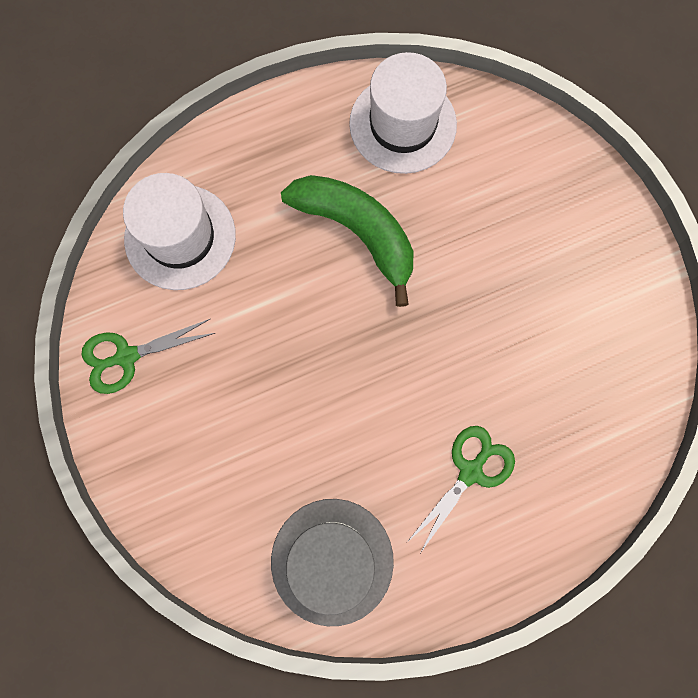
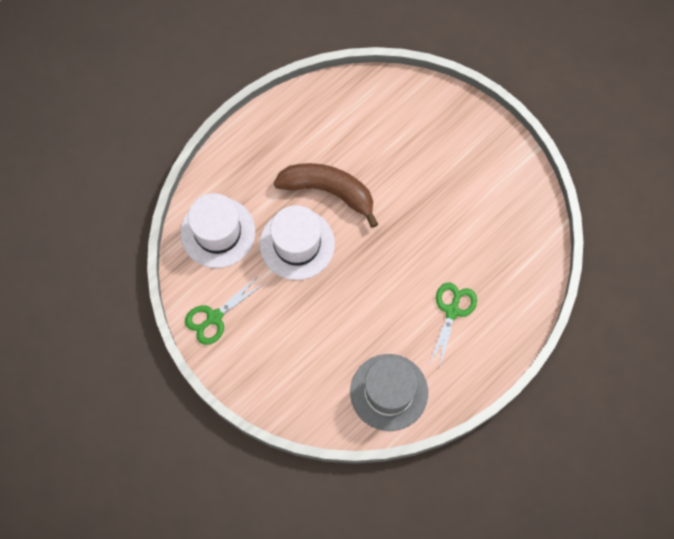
camera: 20 degrees left, 5 degrees down
(357, 232) = (329, 191): green banana -> brown banana
(403, 124) = (331, 113): white hat -> white hat (297, 244)

